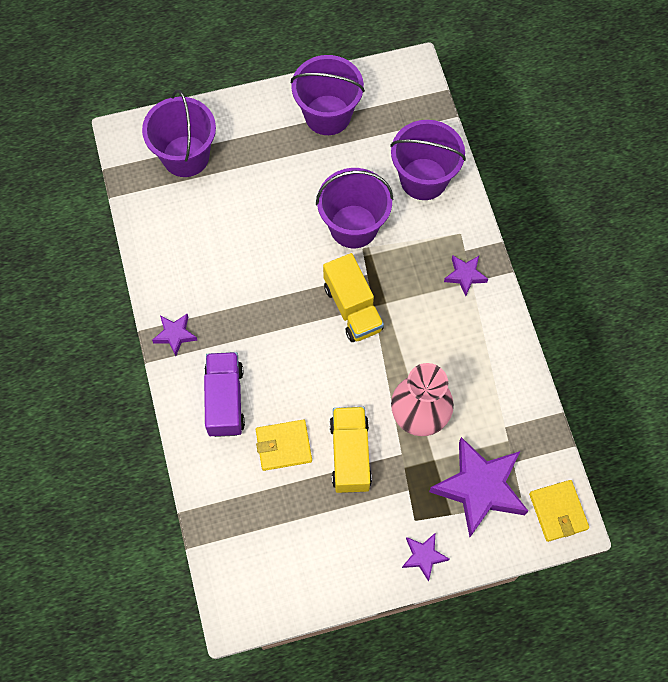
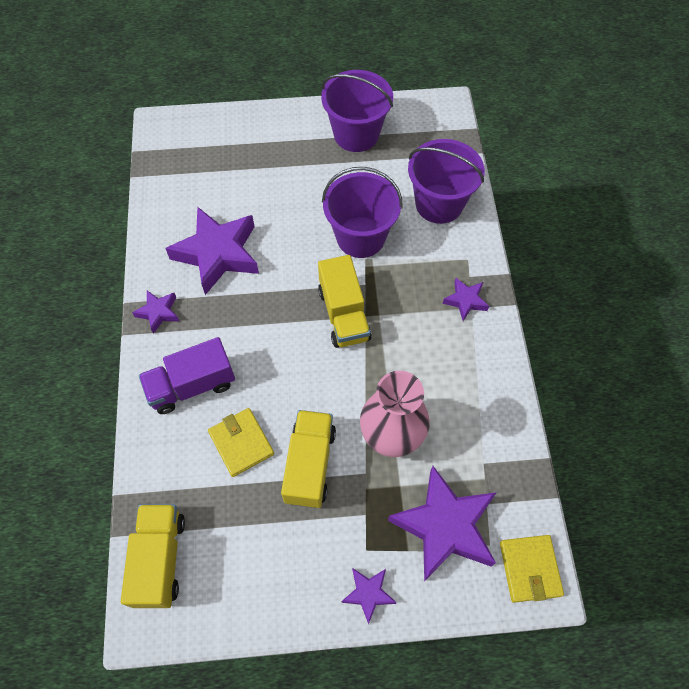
camera: 10 degrees right, 5 degrees down
(185, 156) = (212, 151): purple bucket -> none
(217, 266) = (217, 254): none -> purple star
(225, 400) = (192, 385): purple truck -> purple truck turned 120 degrees counterclockwise
(236, 560) = (160, 559): none -> yellow truck
(283, 446) = (241, 443): yellow wallet -> yellow wallet turned 60 degrees clockwise

